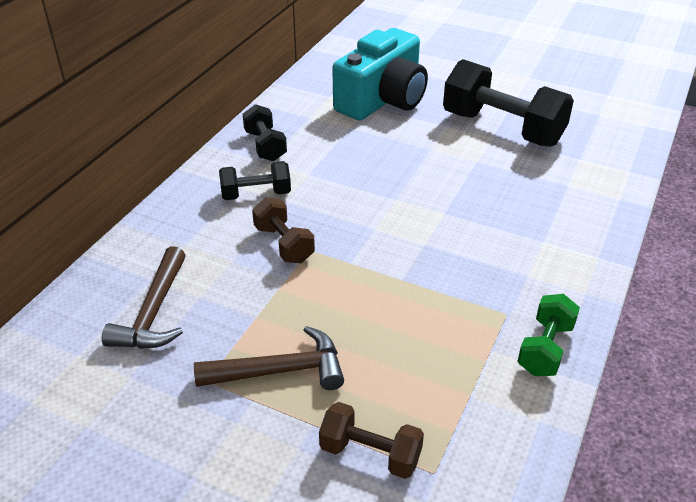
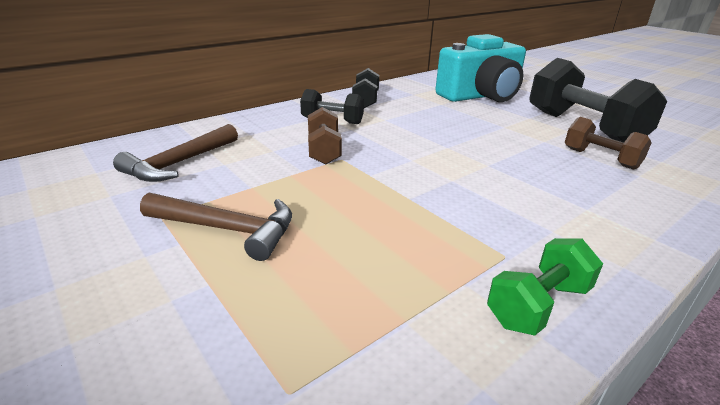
camera: 25 degrees right, 10 degrees down
(370, 453) = (235, 336): brown dumbbell -> brown dumbbell (600, 158)

